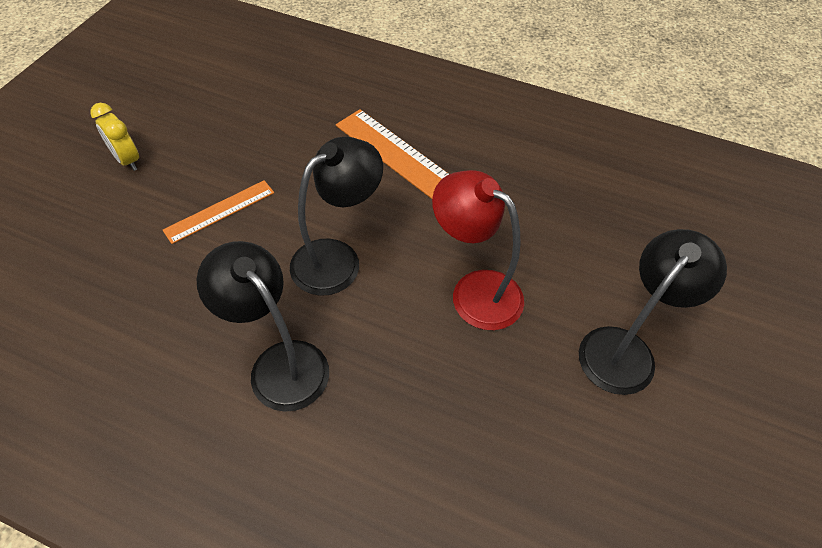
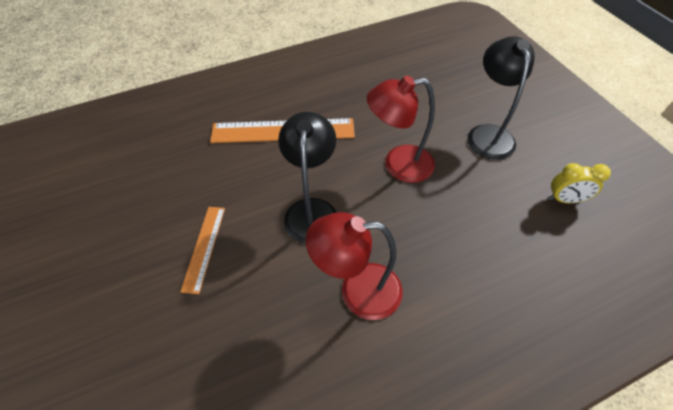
camera: 45 degrees left, 0 degrees up
(127, 160) = (87, 275): yellow clock -> yellow clock (565, 199)
(279, 363) = (358, 291): black lamp -> red lamp

